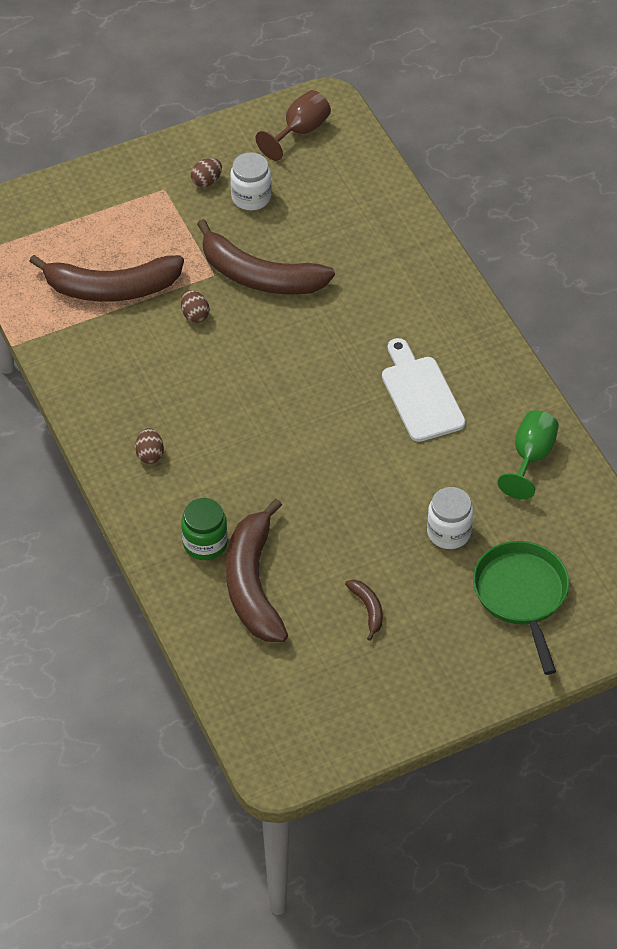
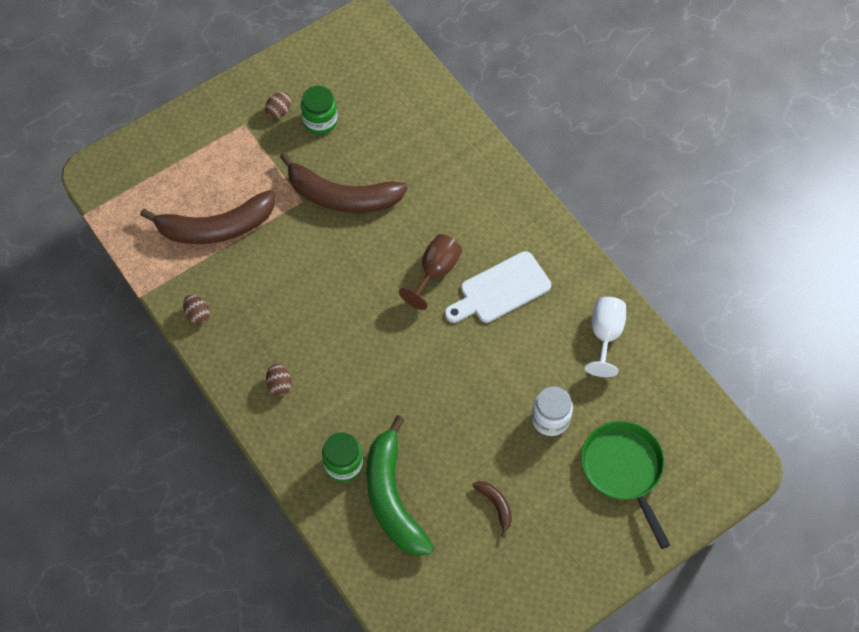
camera: 10 degrees left, 10 degrees up
(195, 315) = (293, 242): brown egg -> brown egg (198, 314)
(251, 197) = (320, 121): white jar -> green jar
(253, 584) = (392, 497): brown banana -> green banana
(300, 131) = (350, 52): brown goblet -> brown goblet (435, 272)
(420, 395) = (501, 290): white cutting board -> white cutting board turned 90 degrees counterclockwise
(530, 457) = (605, 335): green goblet -> white goblet

